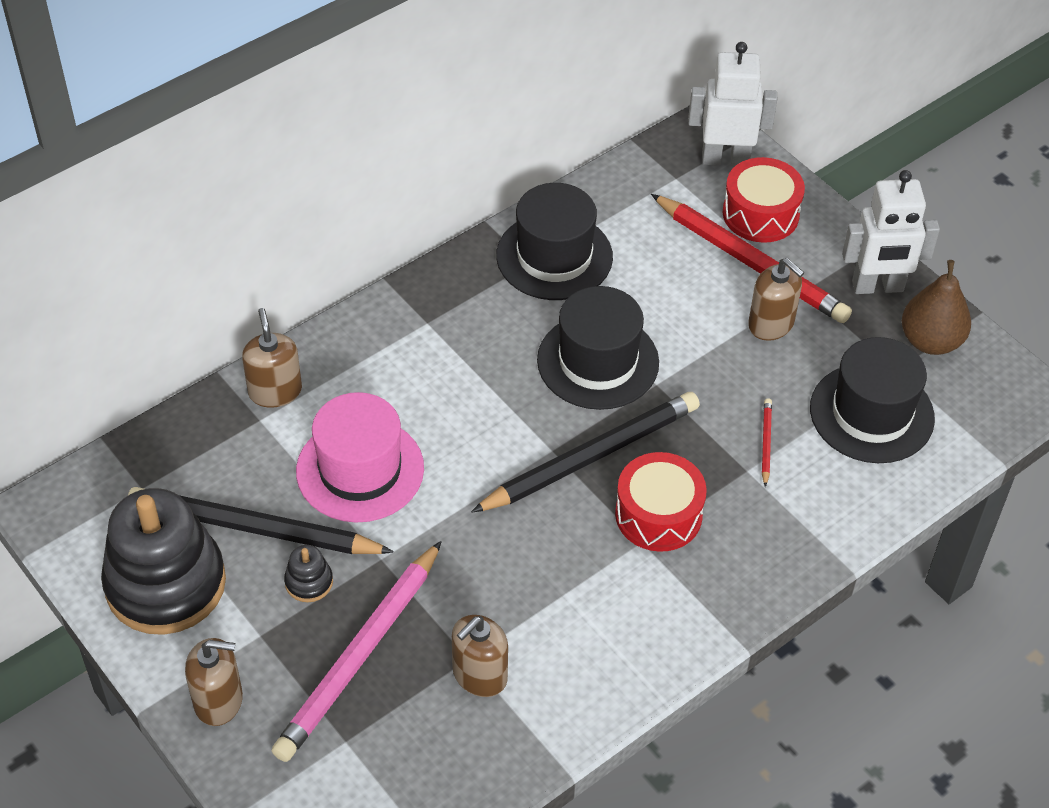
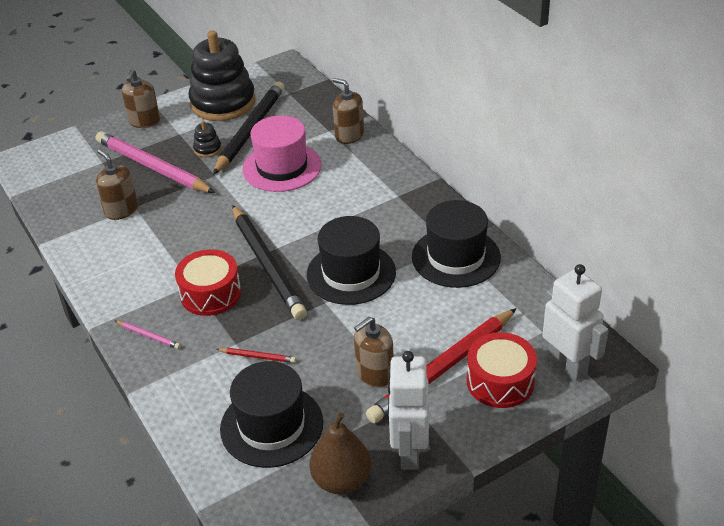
camera: 100 degrees right, 10 degrees down
(275, 391) = (349, 135): brown soap dispenser -> brown soap dispenser turned 135 degrees counterclockwise
(725, 159) = (567, 365): white robot -> white robot turned 45 degrees counterclockwise
(751, 572) = (149, 336): none -> pink pencil

